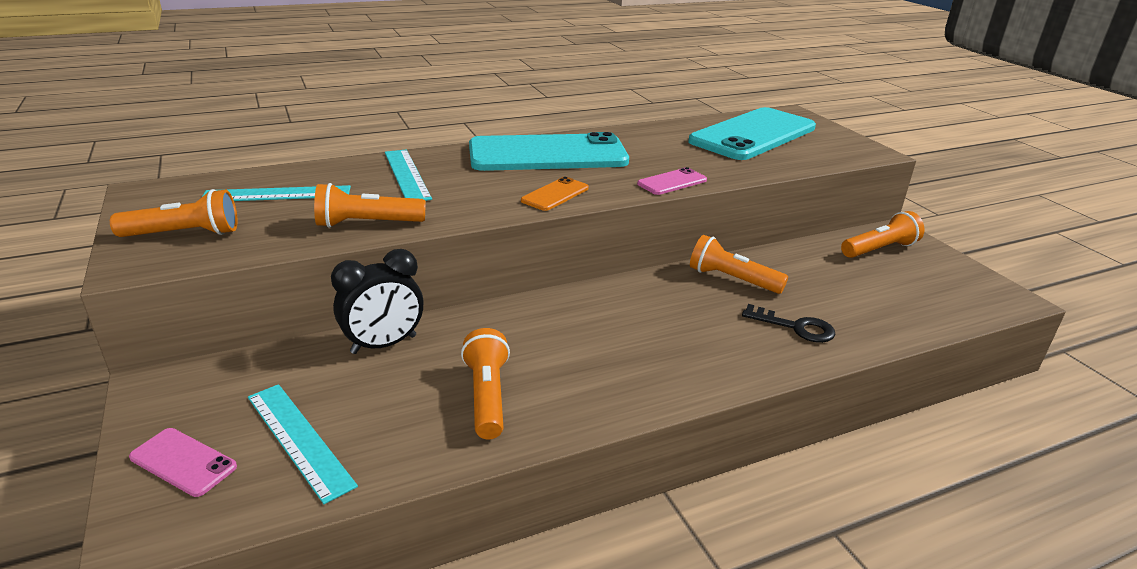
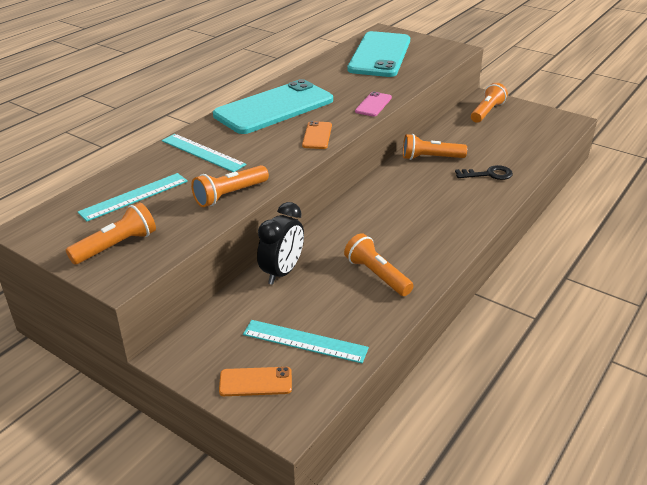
camera: 30 degrees left, 5 degrees up
(183, 462) = (255, 382): pink phone -> orange phone

